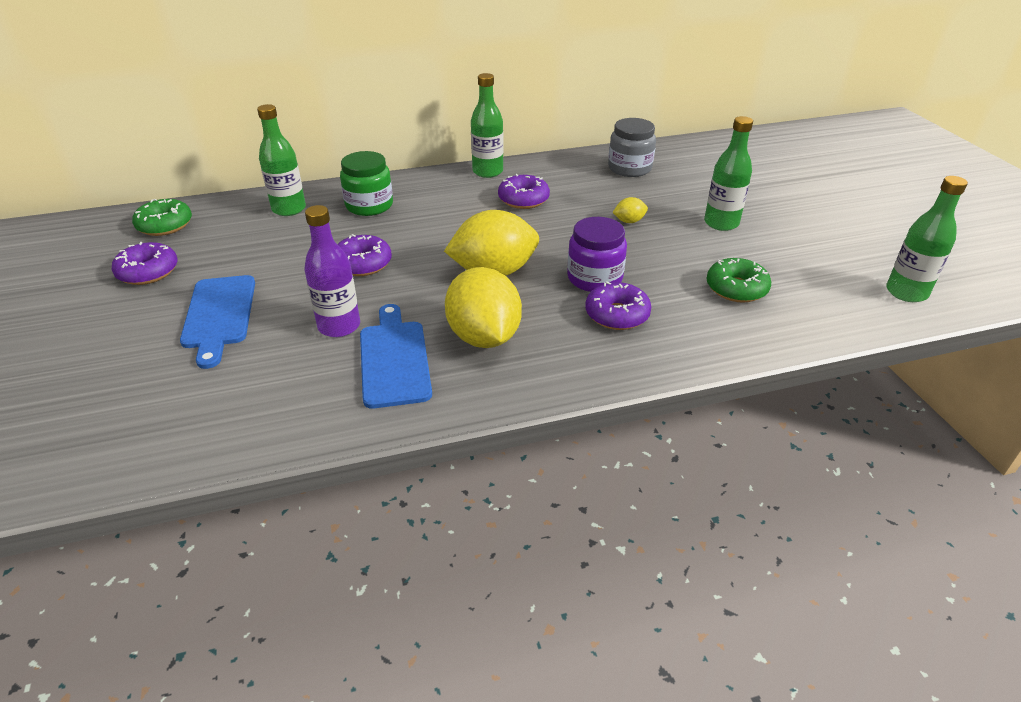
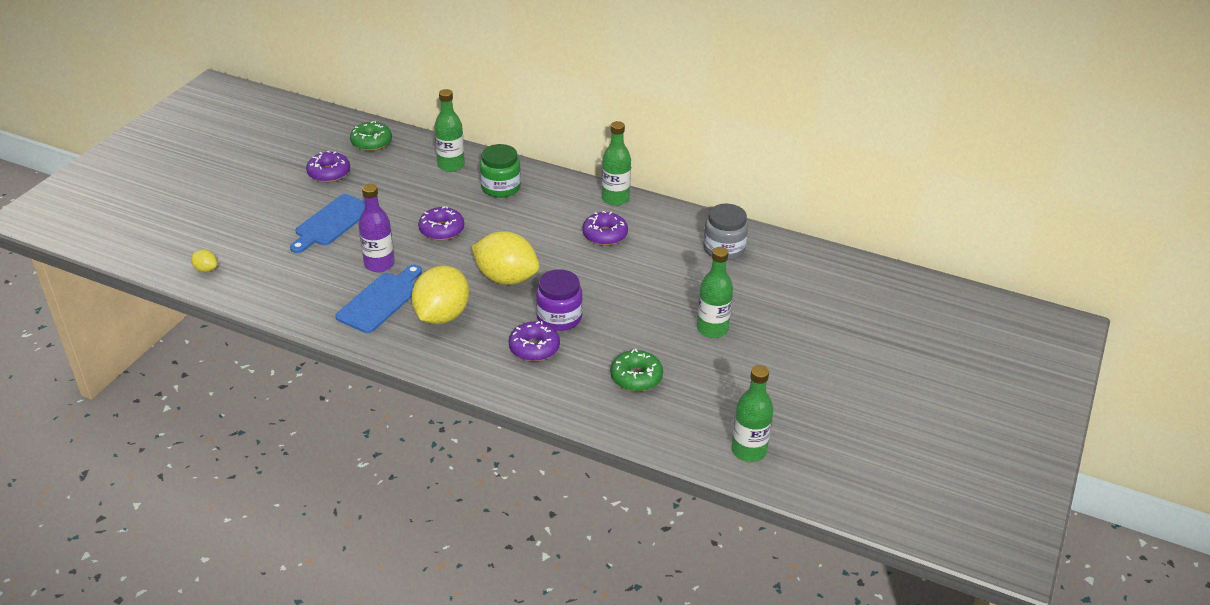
camera: 40 degrees right, 0 degrees up
(629, 221) = (649, 291): yellow lemon -> yellow lemon (206, 269)

